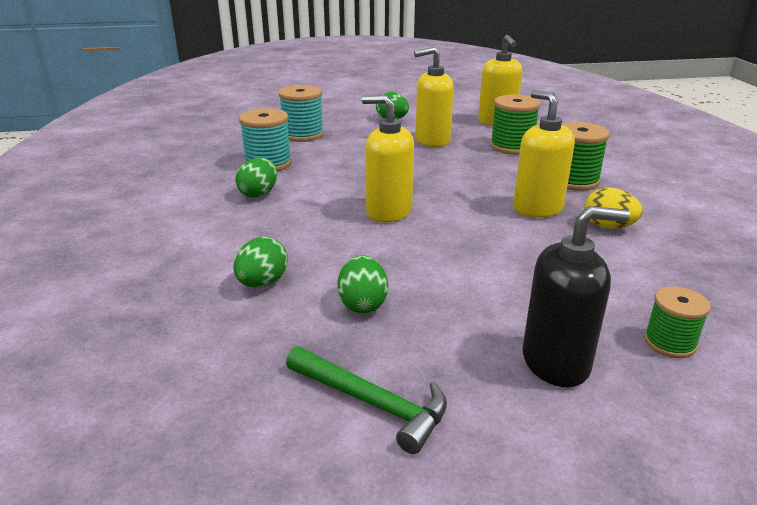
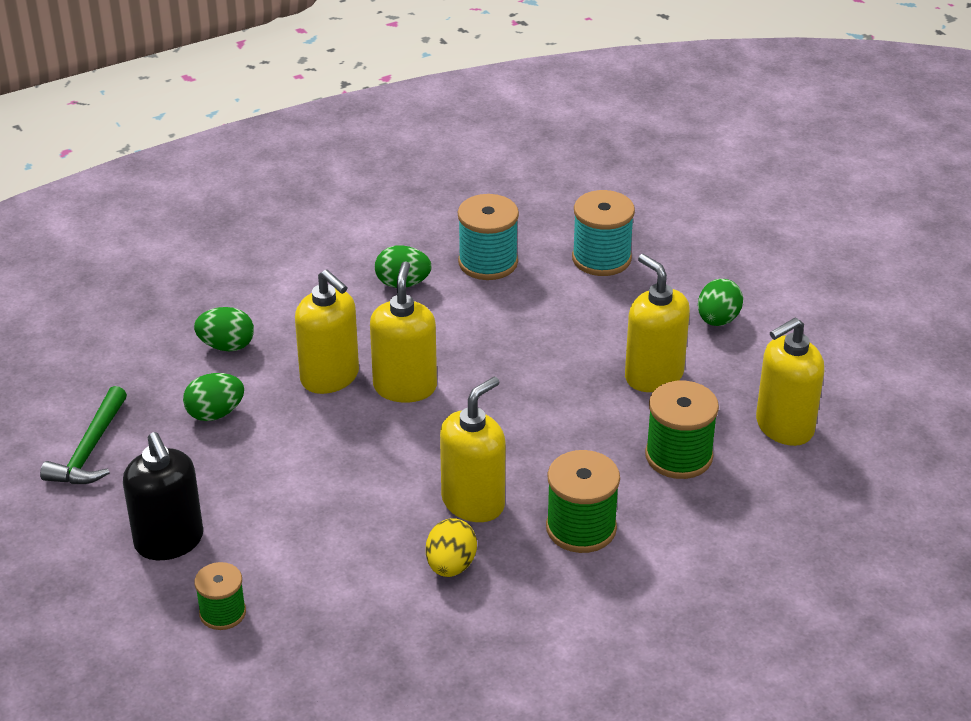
camera: 70 degrees right, 10 degrees up
(352, 239) = (330, 377): none -> yellow soap dispenser

